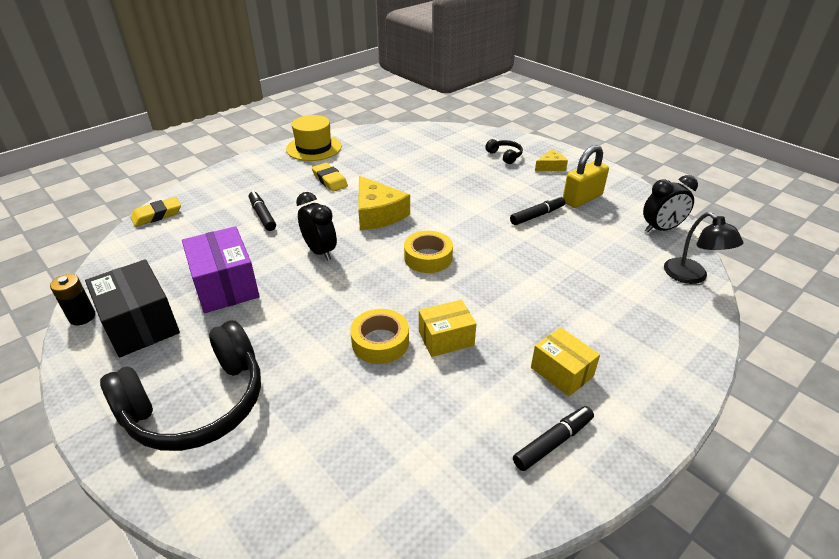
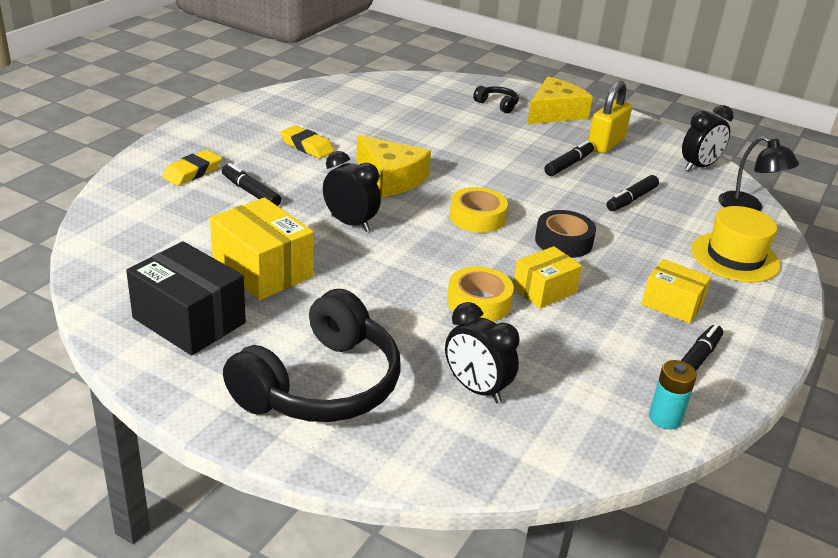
camera: 20 degrees left, 5 degrees down
(82, 317) = (107, 323): black battery -> none
(157, 215) = (110, 204): yellow eraser -> yellow eraser (192, 172)
(225, 285) = (263, 270): purple box -> yellow box
(314, 148) = (259, 110): yellow hat -> yellow hat (735, 257)
(324, 434) = (476, 389): none -> black clock
(487, 506) = (665, 418): none -> turquoise battery
(491, 290) = (563, 241): none -> black tape
(551, 166) = (554, 113): yellow cheese -> yellow cheese, size x1.83
(578, 255) = (631, 199): none -> black marker

